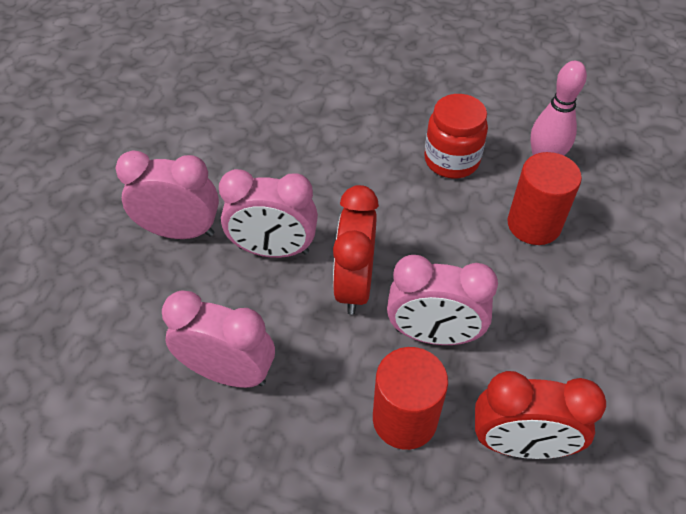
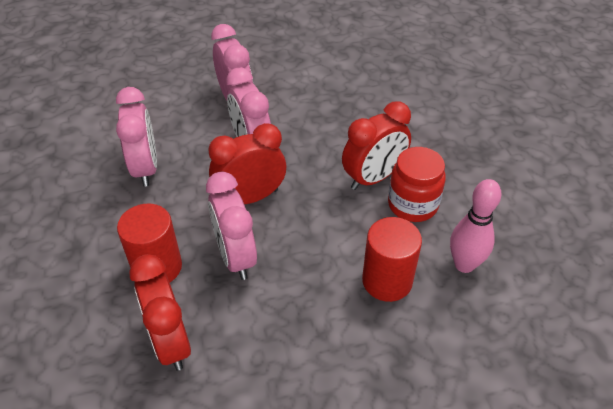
camera: 60 degrees right, 5 degrees down
(397, 171) = (373, 178): none -> red clock

